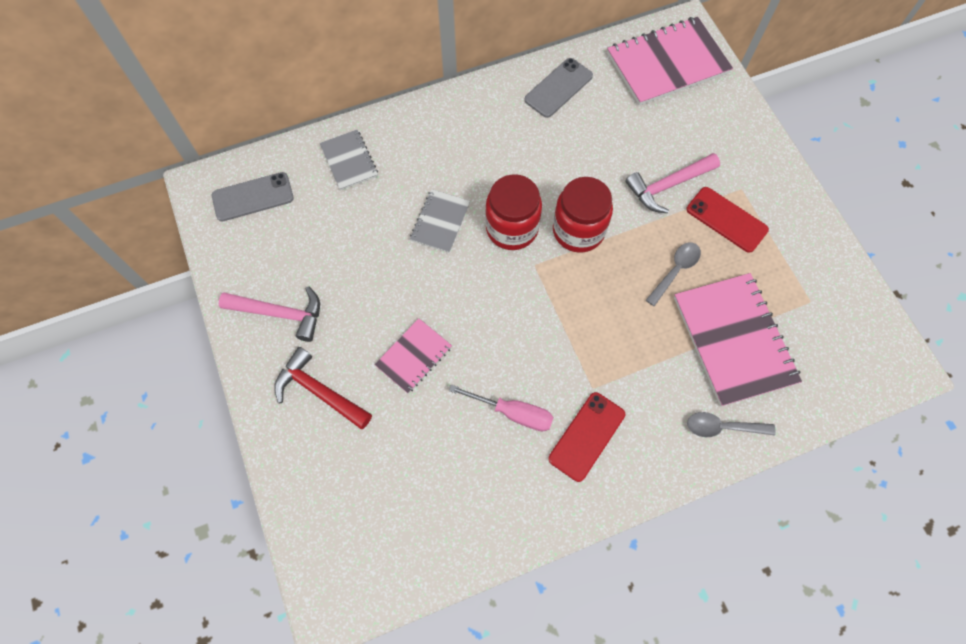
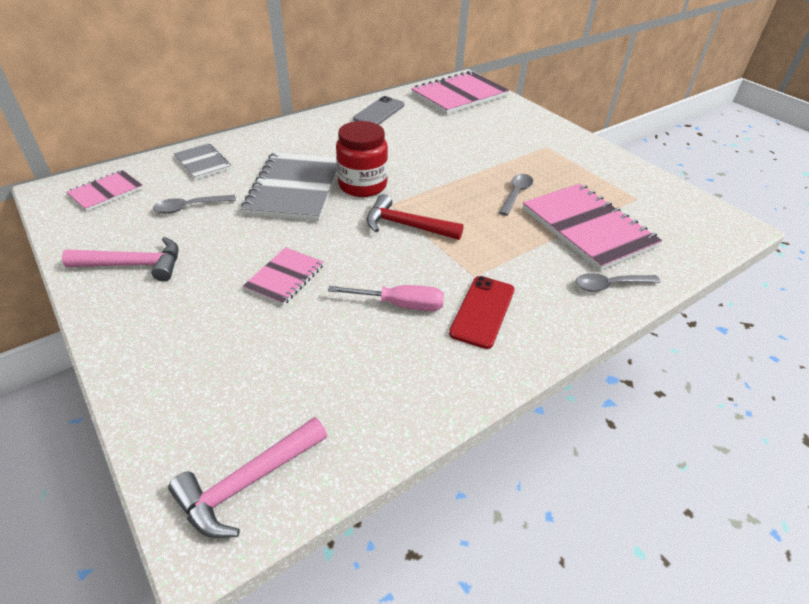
camera: 15 degrees left, 25 degrees down
(253, 197) = (106, 192): grey phone -> pink notebook
(319, 391) = (180, 318): red hammer -> red hammer (406, 225)
(333, 236) = (190, 207): none -> grey spoon
(440, 222) = (295, 188): grey notebook -> grey notebook, size x1.87
(578, 230) = (422, 181): red jar -> none
(667, 186) = (487, 150): pink hammer -> pink hammer (247, 483)
(726, 219) = (543, 163): red phone -> none

